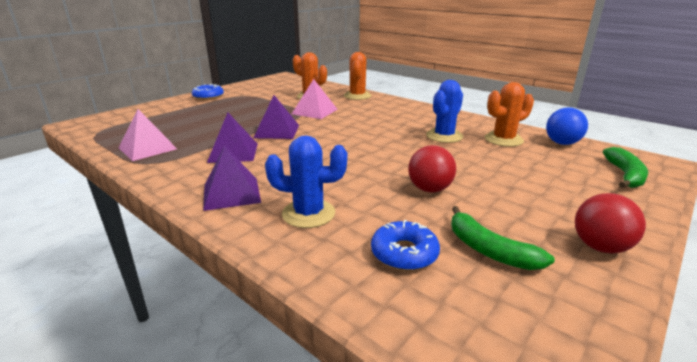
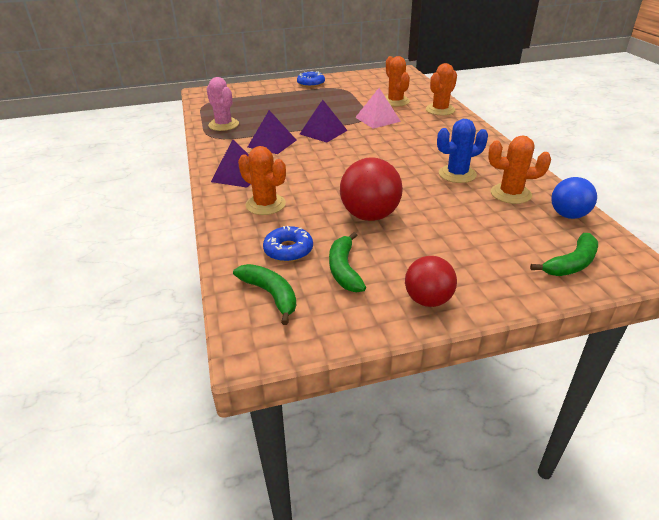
camera: 35 degrees right, 10 degrees up
(147, 148) = (223, 125): pink pyramid -> pink cactus
(308, 213) = (265, 204): blue cactus -> orange cactus
(429, 189) = (370, 215): red ball -> red ball, size x1.51
(463, 317) = (271, 294): none -> green banana

